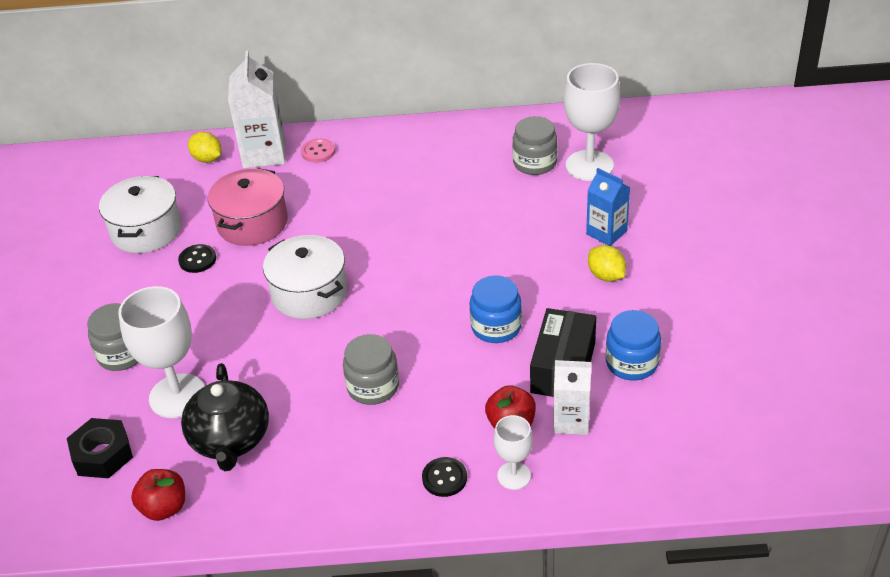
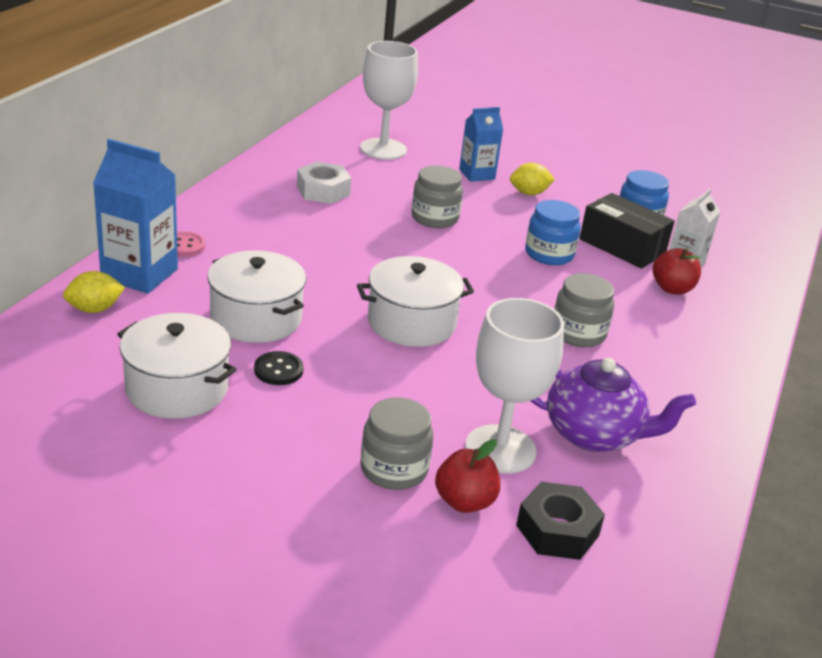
camera: 70 degrees left, 10 degrees down
(164, 508) = (668, 507): red apple -> red apple (464, 501)
(230, 440) = (594, 434): black teapot -> purple teapot
(252, 223) = (256, 318): pink pot -> white pot
(264, 153) = (139, 274): white carton -> blue carton
(444, 478) = (716, 338): black button -> none
(471, 170) = (323, 191): none -> white nut
(514, 476) = (731, 308): white goblet -> none
(535, 163) = (350, 165): grey jar -> grey jar (434, 218)

